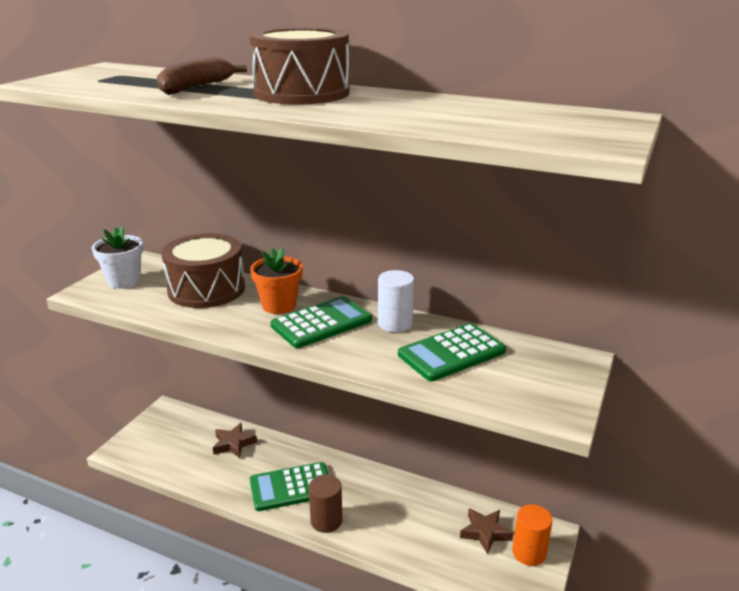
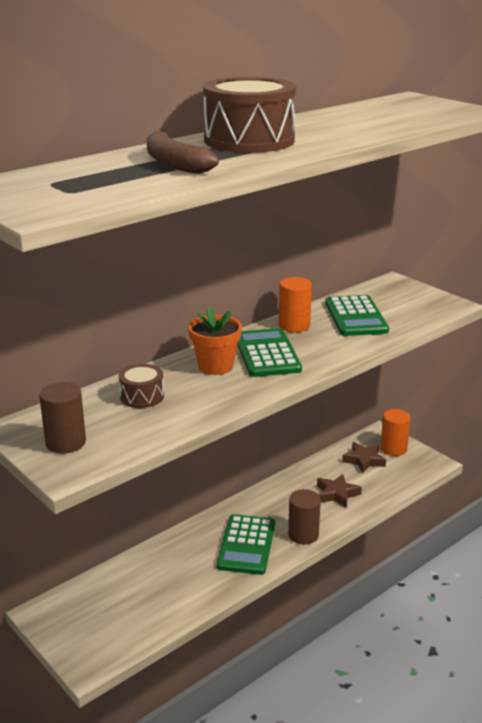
camera: 65 degrees left, 0 degrees up
(124, 281) = (65, 443): white flower pot -> brown cylinder
(206, 289) = (142, 396): brown drum -> brown drum, size x0.50
(233, 444) = (151, 569): brown star -> brown star (337, 494)
(395, 323) = (294, 326): white cylinder -> orange cylinder

